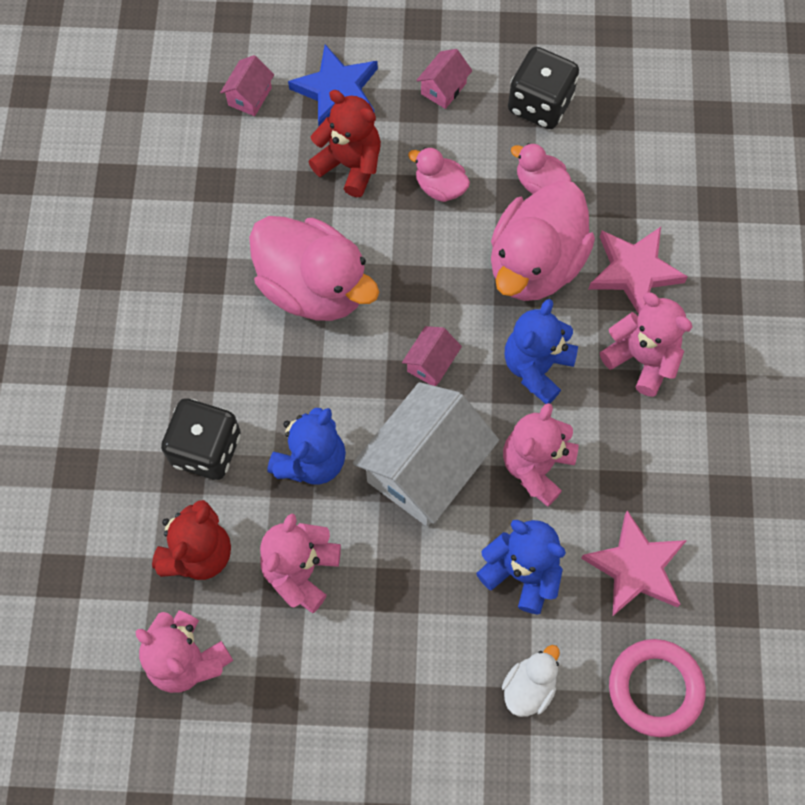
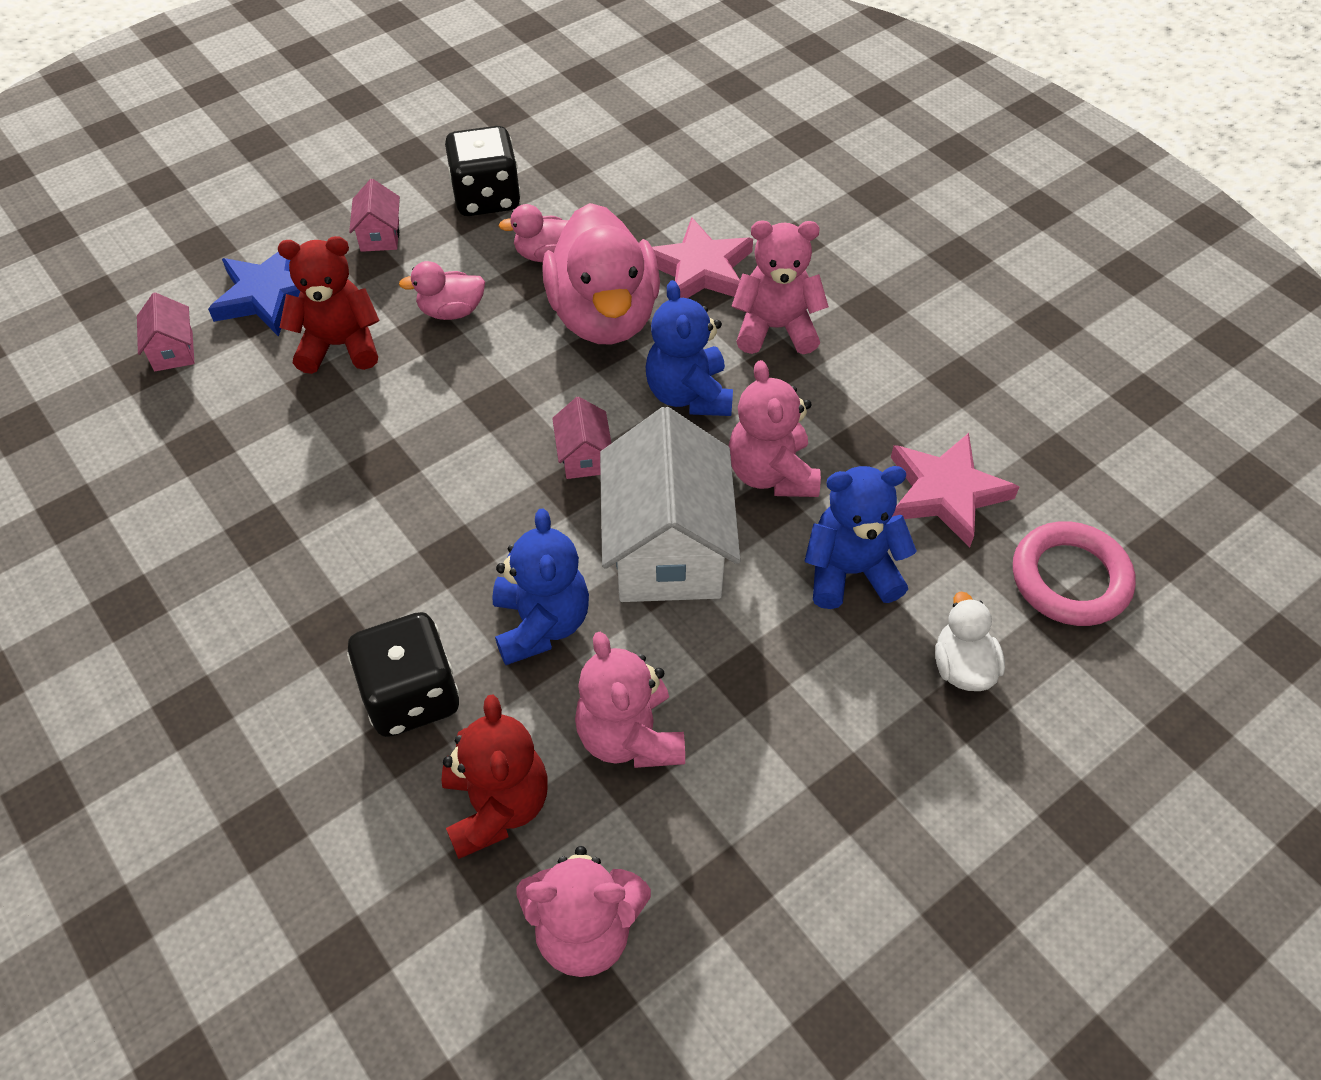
camera: 40 degrees left, 15 degrees down
(314, 287) = (397, 469): pink duck -> none

